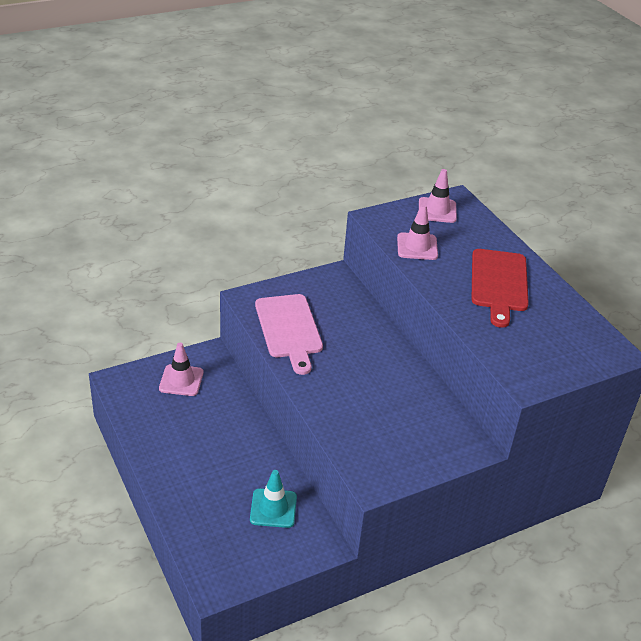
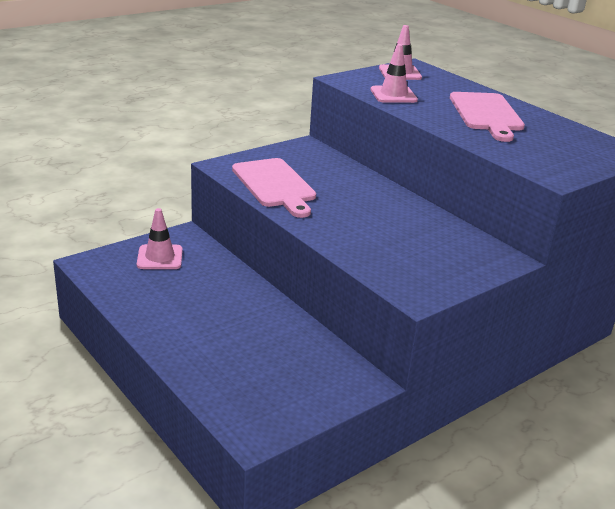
camera: 10 degrees left, 10 degrees down
(273, 508) = (297, 356): turquoise traffic cone -> none
(499, 283) = (486, 114): red cutting board -> pink cutting board

